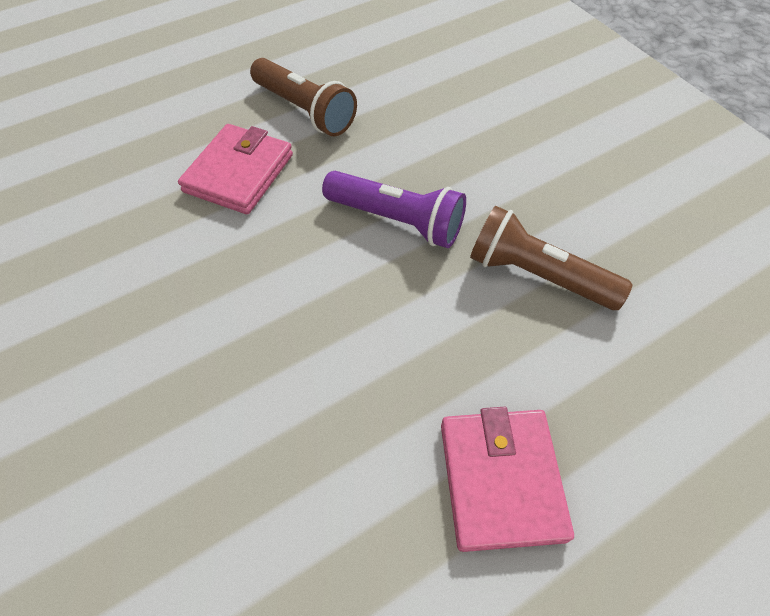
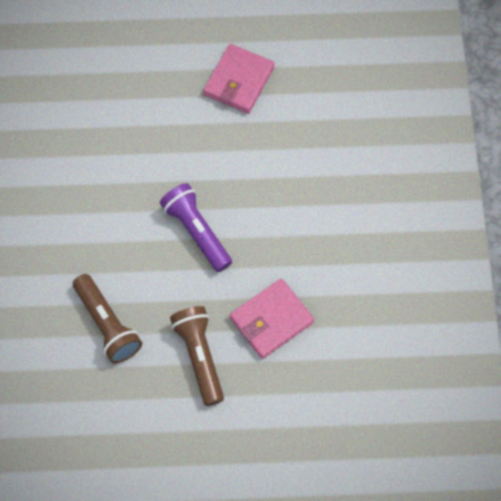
camera: 150 degrees left, 10 degrees up
(537, 275) = (146, 158): brown flashlight -> brown flashlight (107, 324)

